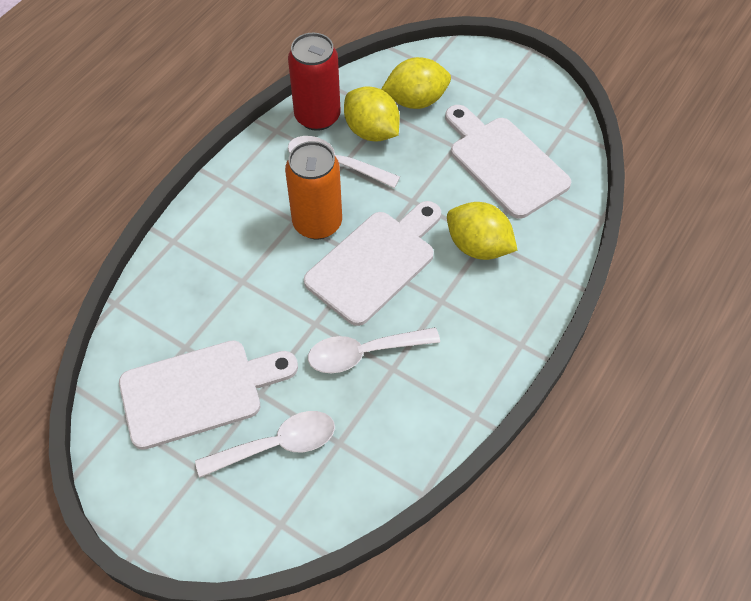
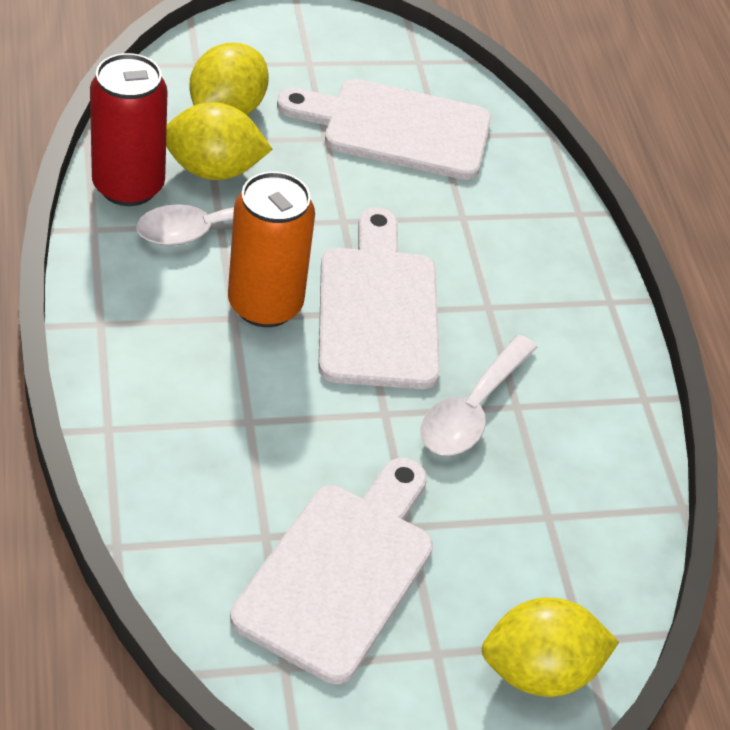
camera: 50 degrees left, 10 degrees down
(277, 445) = (490, 565): white spoon -> none
(478, 246) = (465, 229): yellow lemon -> yellow lemon (539, 671)

